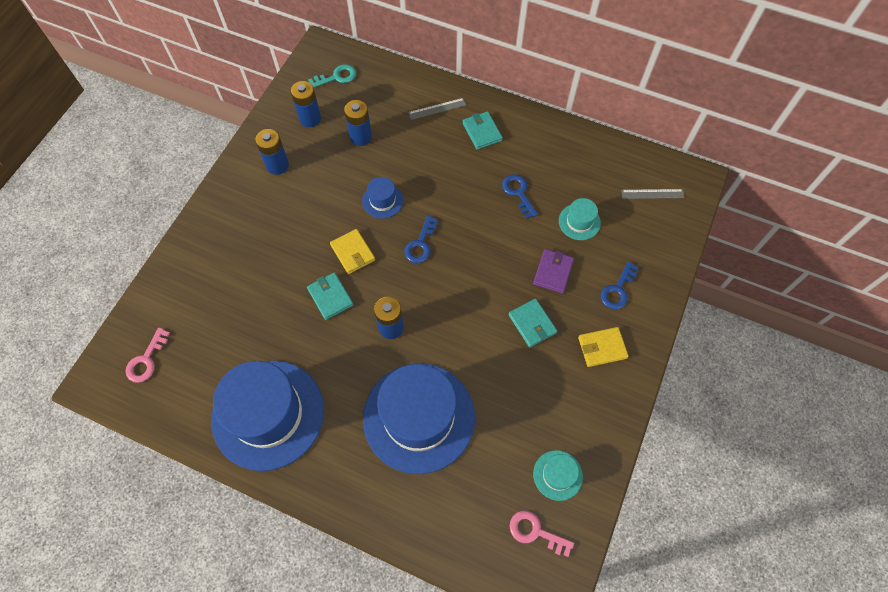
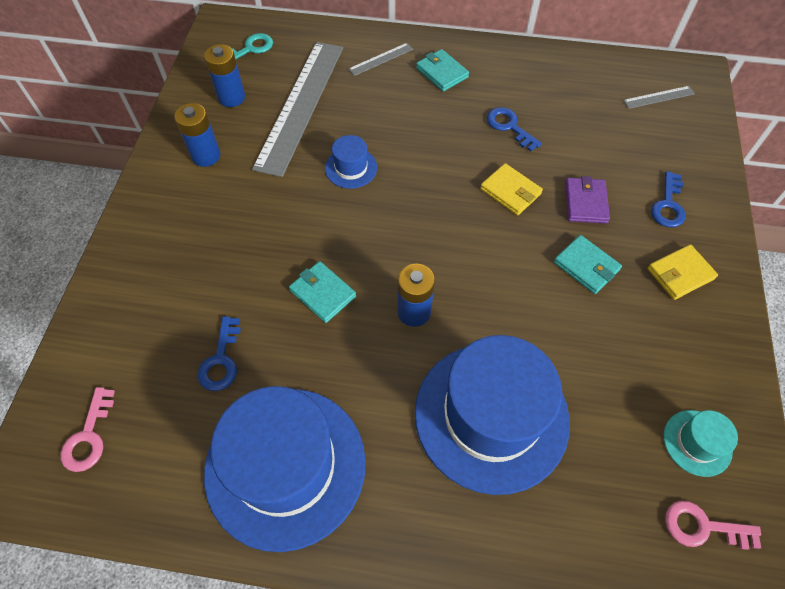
camera: 15 degrees left, 5 degrees down
(353, 253) = (334, 234): yellow wallet -> yellow wallet (510, 191)
(361, 137) = (300, 105): blue battery -> grey ruler
(420, 244) = (415, 206): blue key -> blue key (221, 360)
(579, 222) = (591, 142): turquoise hat -> none

